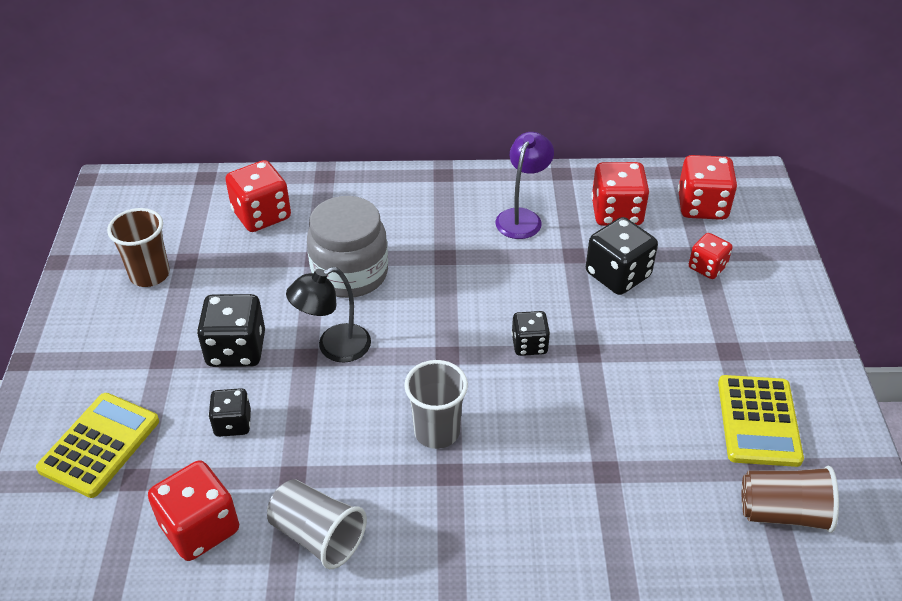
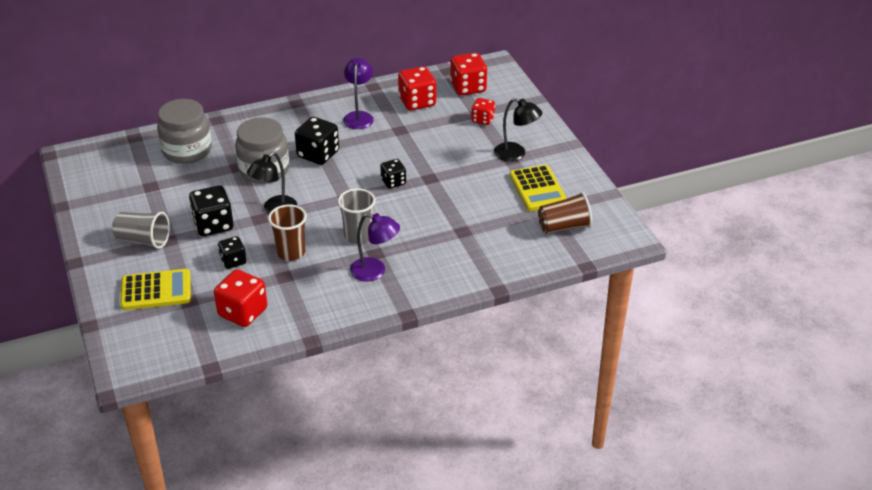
camera: 20 degrees left, 5 degrees down
(100, 445) = (156, 290): yellow calculator -> yellow calculator turned 75 degrees clockwise
(150, 275) = (131, 199): brown cup -> brown cup (291, 252)
(262, 215) = (187, 150): red dice -> grey jar
(317, 535) = (313, 299): grey cup -> grey cup (143, 240)
(435, 510) = (375, 271): none -> purple lamp
(618, 275) = (431, 135): black dice -> black dice (318, 154)
(741, 344) = (516, 154): none -> black lamp

